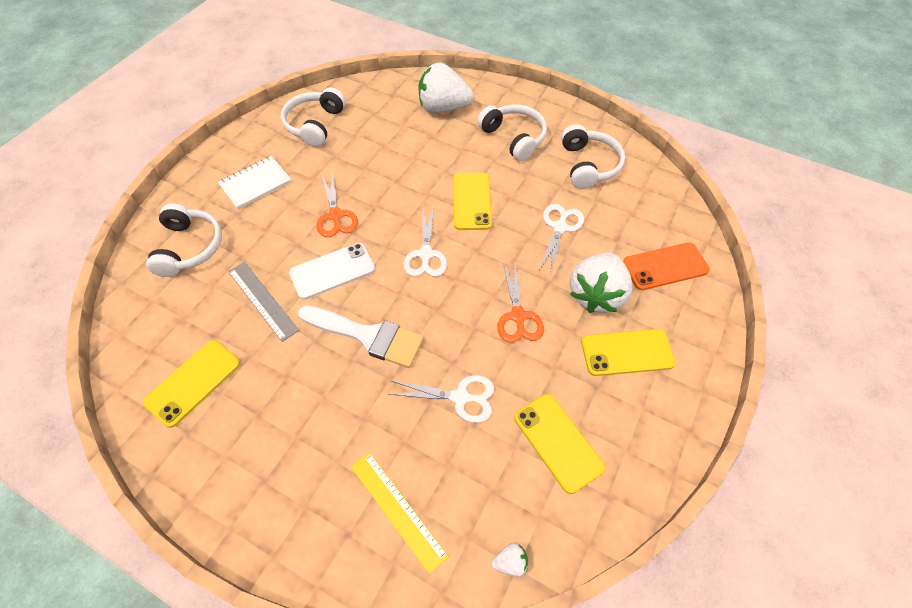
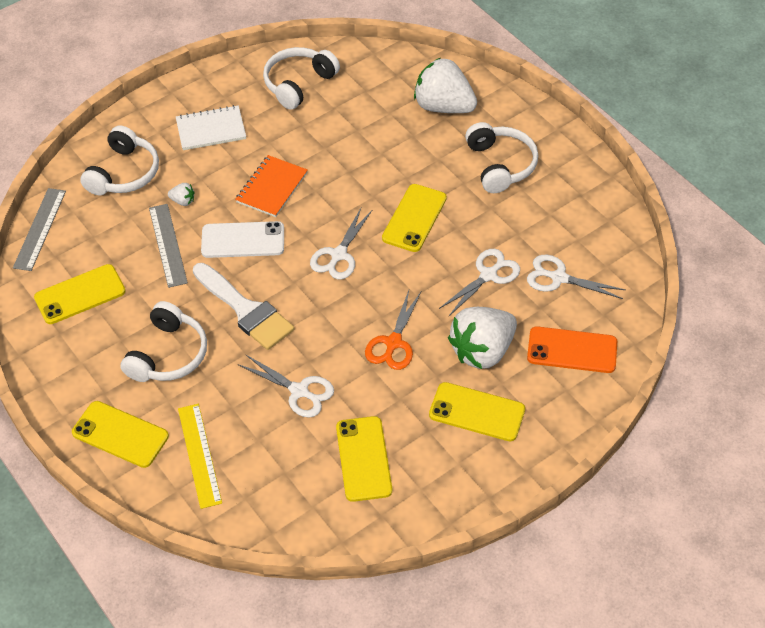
camera: 25 degrees right, 5 degrees down
(123, 330) = (40, 229): none -> grey ruler
(302, 523) = (120, 434): none -> yellow phone
(335, 216) = (272, 188): orange scissors -> orange notebook
(510, 562) = (269, 527): white strawberry -> white strawberry (183, 201)
(589, 165) = (563, 221): white headphones -> white headphones (168, 354)
(615, 210) = (558, 278): none -> white scissors

